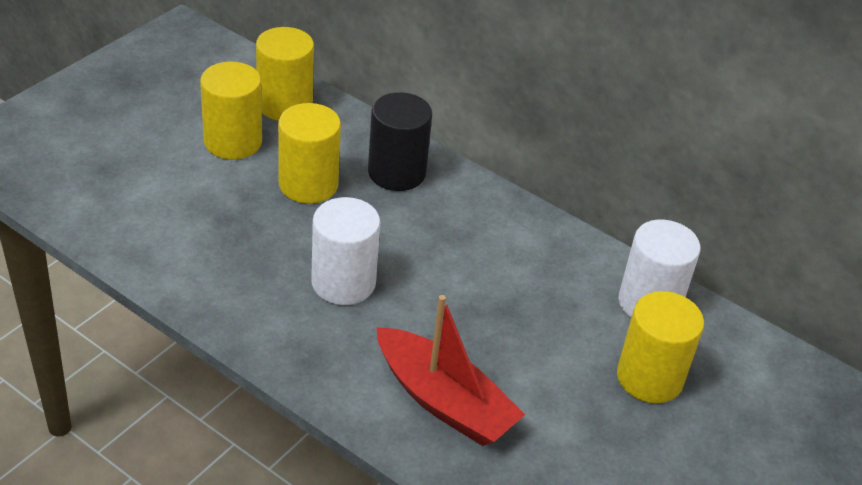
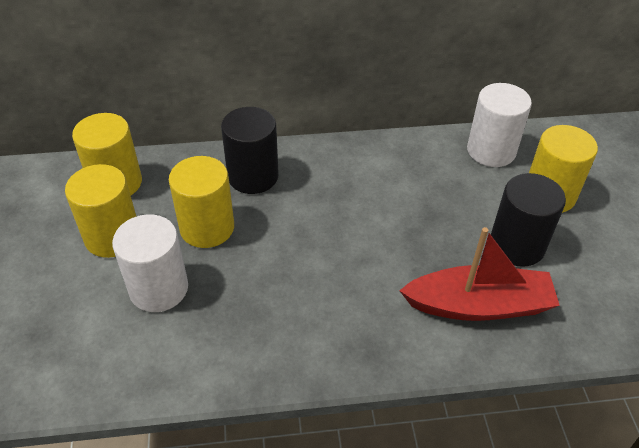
camera: 40 degrees left, 5 degrees up
(343, 282) = (319, 278): white cylinder -> white cylinder (159, 288)
(550, 389) = (517, 245): none -> black cylinder

